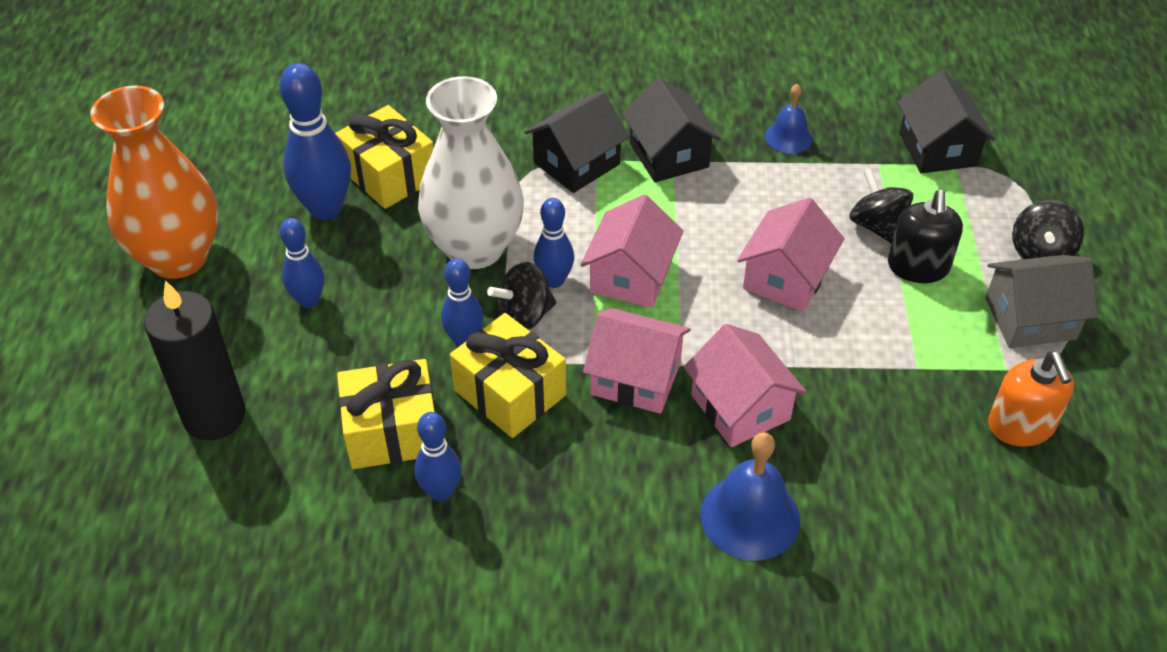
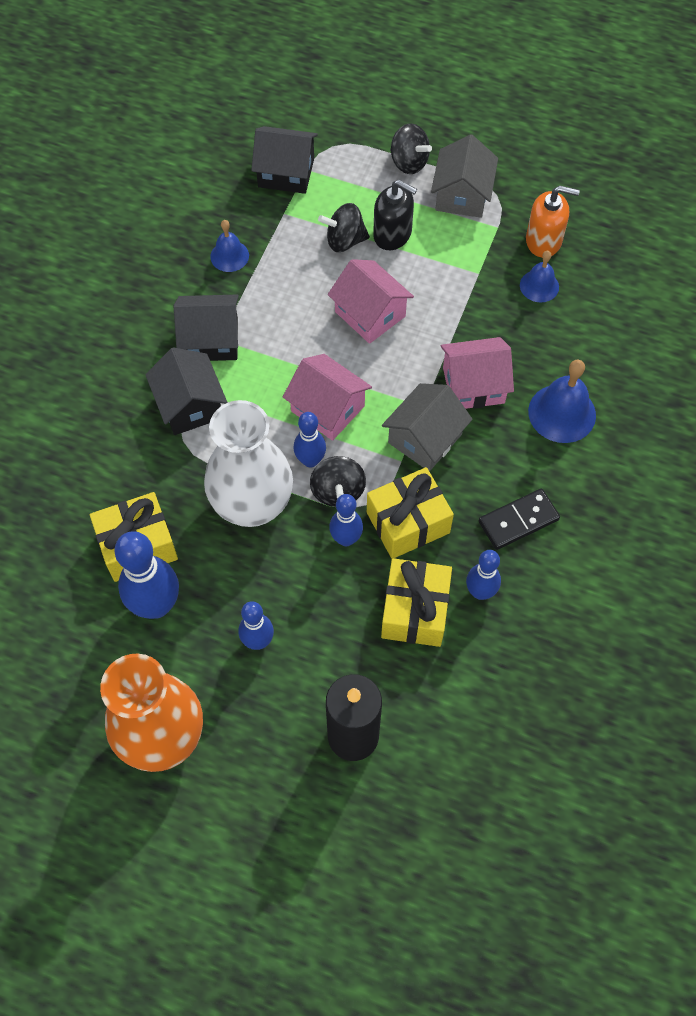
camera: 70 degrees left, 15 degrees up
(560, 507) = (518, 520): none -> black domino
(636, 378) = (425, 438): pink house -> grey house
(941, 439) = (539, 286): none -> blue bell

